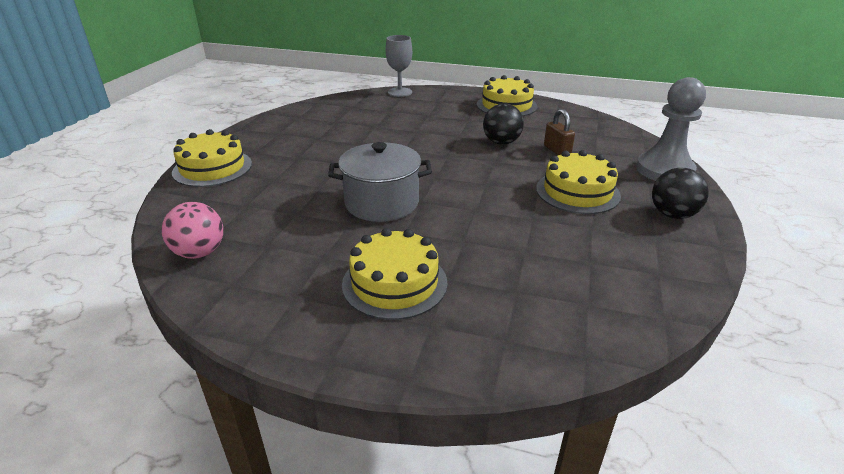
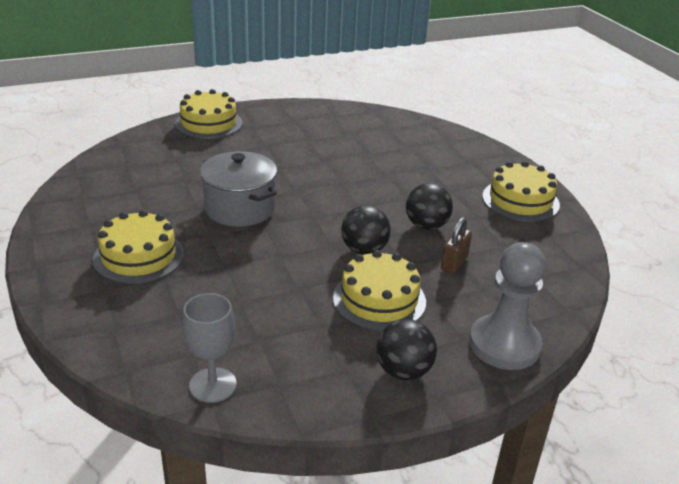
camera: 50 degrees right, 0 degrees up
(199, 253) = (103, 171): pink ball -> none
(400, 92) = (456, 135): grey goblet -> grey goblet (213, 385)
(507, 174) = (364, 250): none -> black ball

